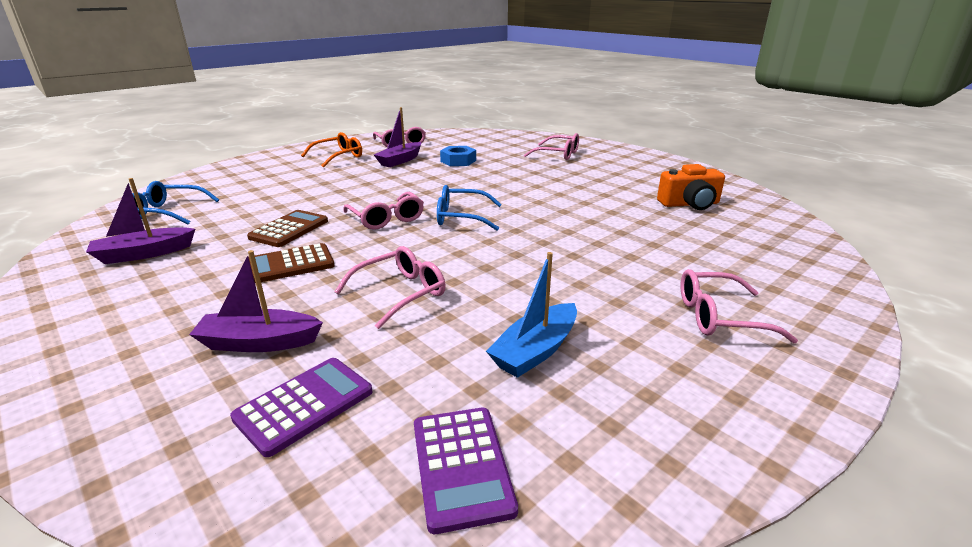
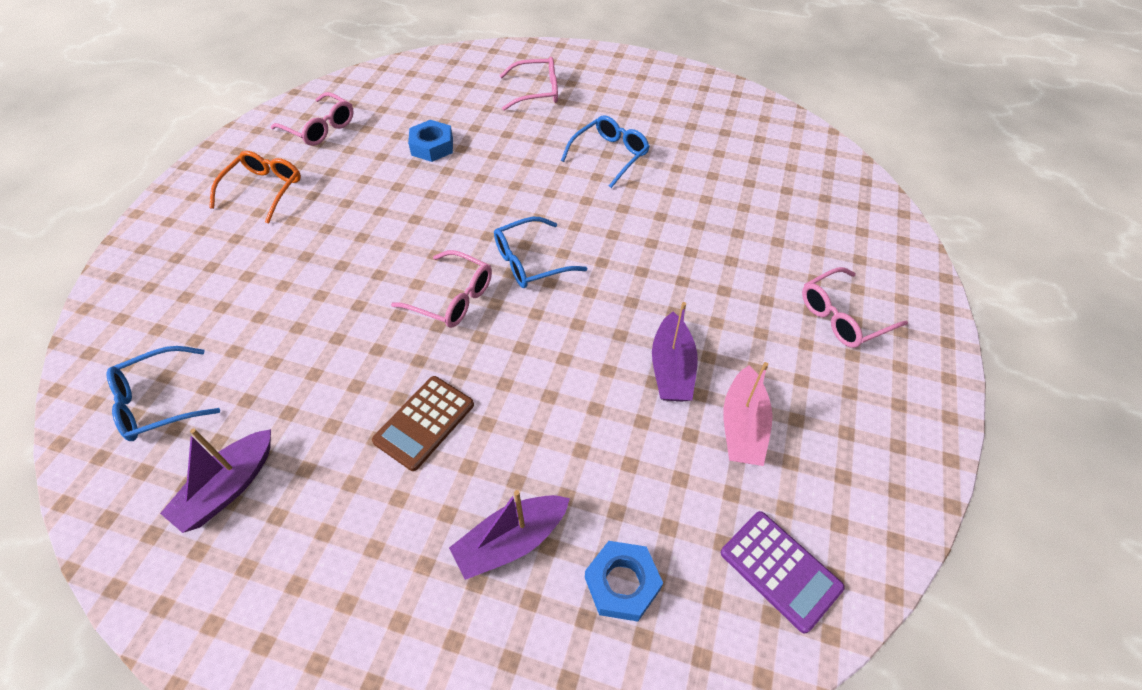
camera: 30 degrees left, 25 degrees up
(289, 229) = (359, 365): brown calculator -> none
(304, 405) = (622, 583): purple calculator -> blue nut
(400, 160) = (357, 170): purple boat -> purple boat (672, 368)
(401, 293) = (576, 410): pink glasses -> none
(535, 351) = (742, 426): blue boat -> pink boat
(581, 187) = (610, 155): none -> blue glasses
(689, 204) = (728, 150): orange camera -> none

